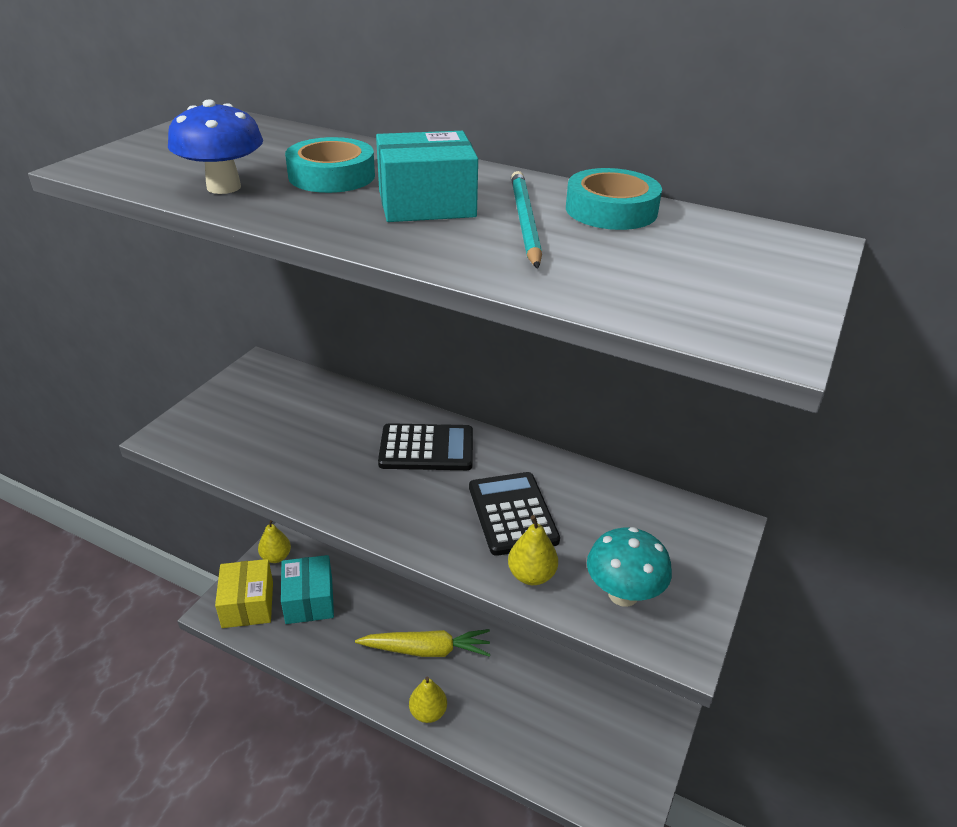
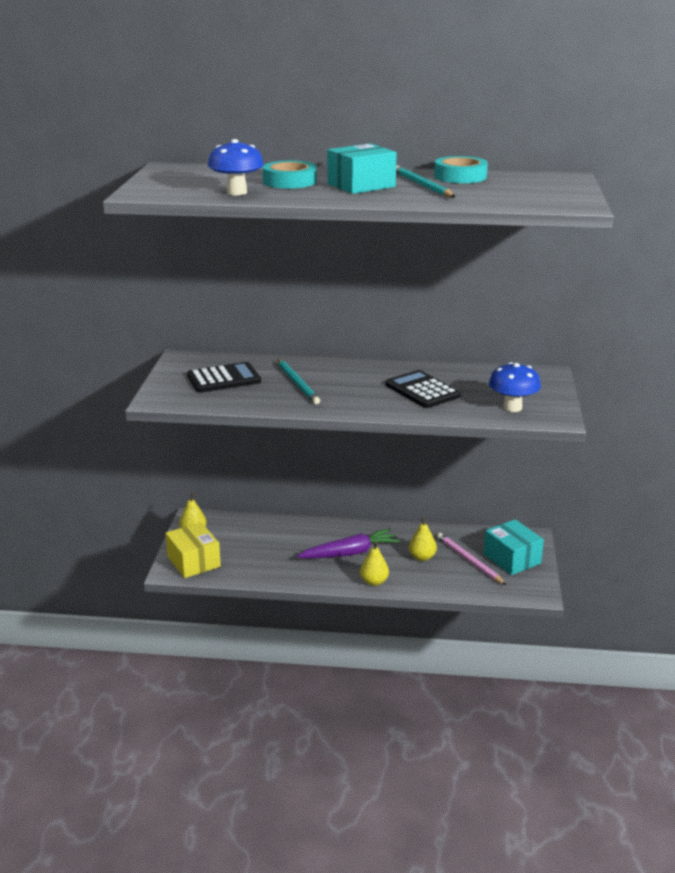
camera: 20 degrees left, 10 degrees down
(309, 600) = (240, 549): turquoise box -> turquoise box (512, 558)
(357, 451) = (297, 383): none -> turquoise pencil
(426, 448) = (342, 374): black calculator -> black calculator (224, 379)
(427, 650) = (350, 553): yellow carrot -> purple carrot
(531, 575) = (455, 411): yellow pear -> yellow pear (422, 557)
(567, 716) = (469, 561): none -> pink pencil
(623, 594) = (512, 407): turquoise mushroom -> blue mushroom

